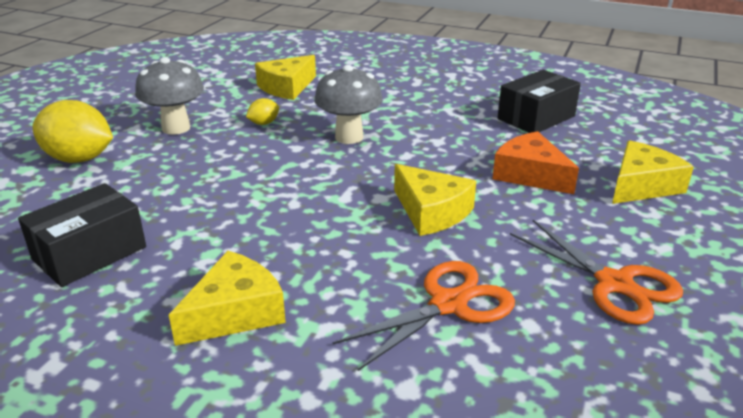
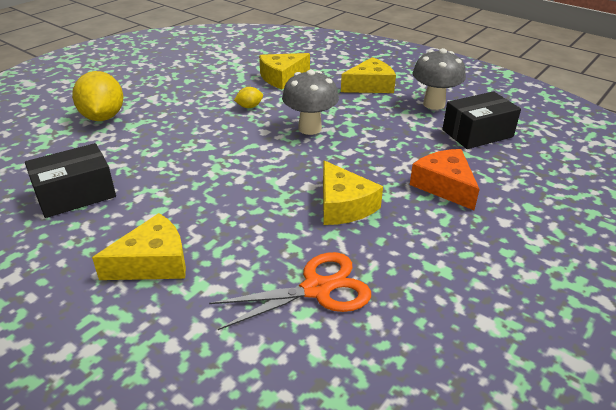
camera: 15 degrees right, 5 degrees up
(79, 159) = (103, 117): yellow lemon -> yellow lemon turned 45 degrees clockwise
(176, 128) = (182, 101): grey mushroom -> grey mushroom (434, 104)
(614, 284) = (467, 300): orange scissors -> none
(641, 185) = (541, 212): yellow cheese -> yellow cheese (370, 86)

